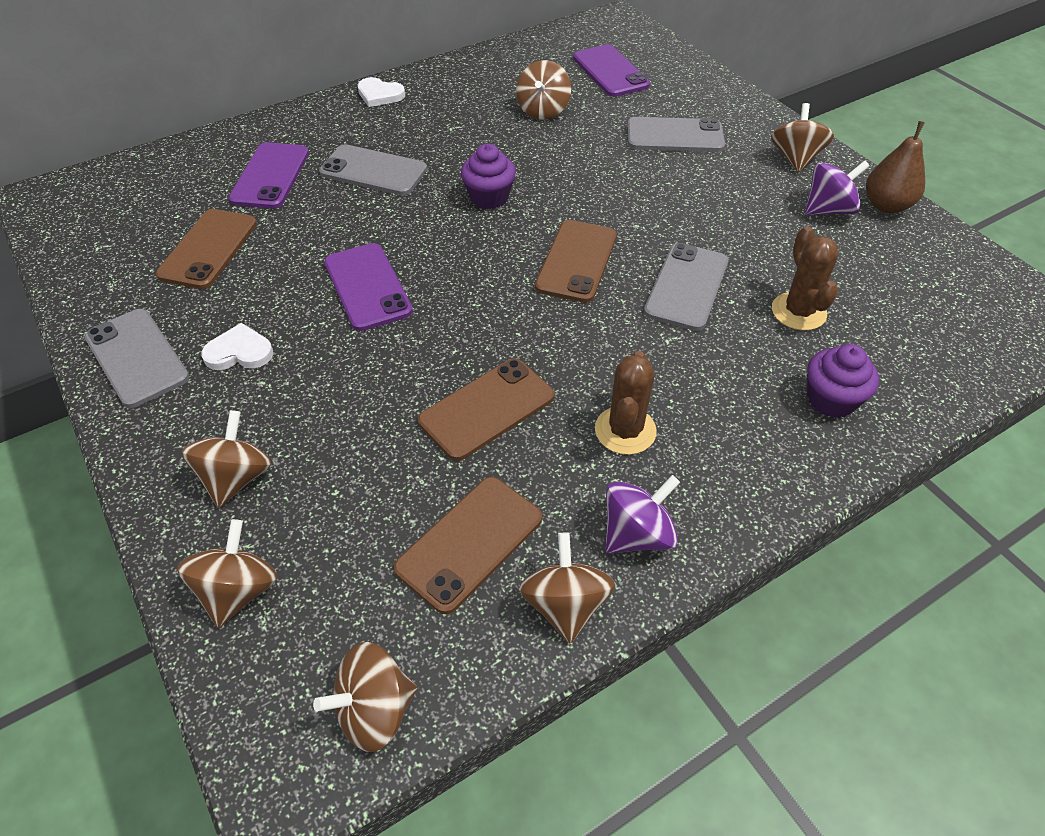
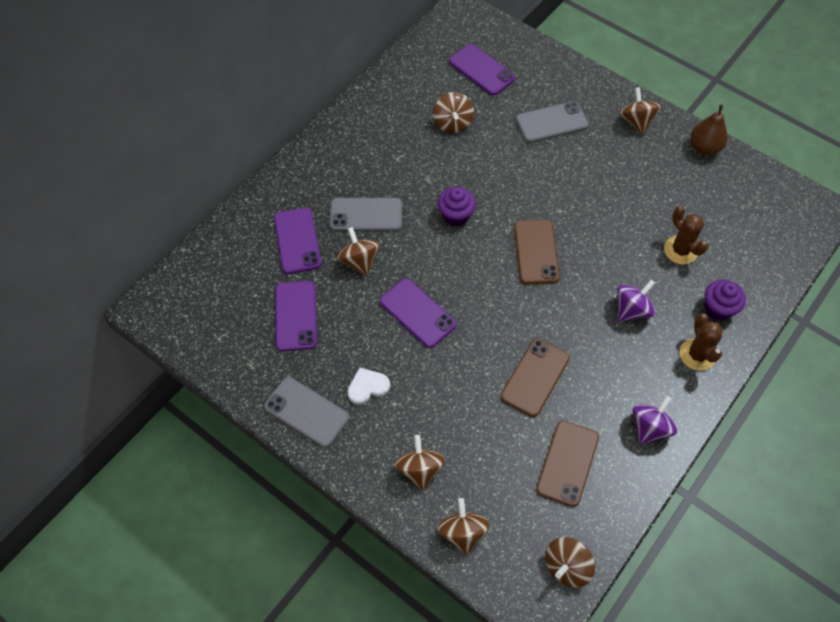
camera: 20 degrees left, 10 degrees up
(209, 249) = (296, 316): brown phone -> purple phone
(380, 95) = (329, 140): white heart -> none
(565, 604) = (631, 480): brown spinning top -> brown spinning top (359, 261)
(625, 430) = (617, 366): brown cactus -> brown cactus (697, 355)
(686, 286) = (610, 251): grey phone -> none
(828, 210) = (671, 162): purple spinning top -> purple spinning top (632, 310)

